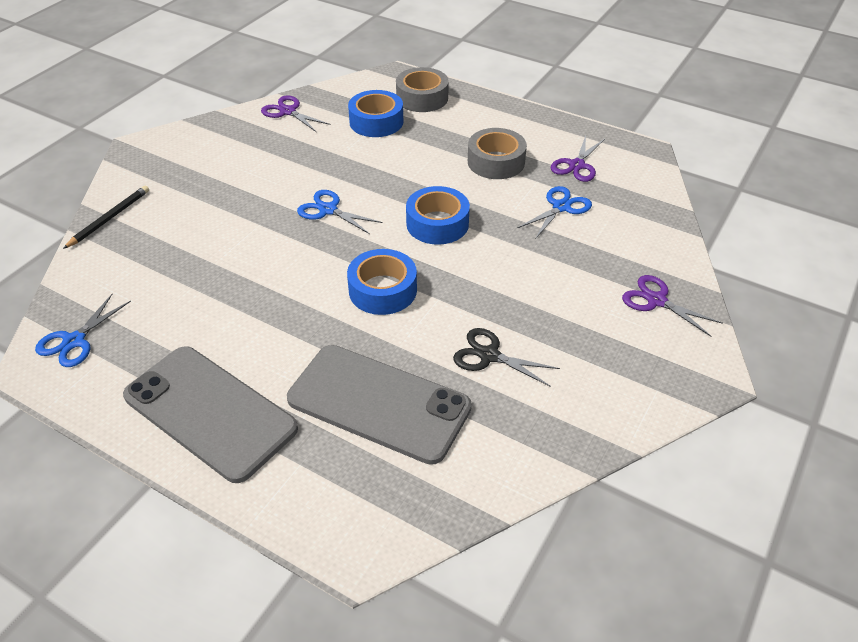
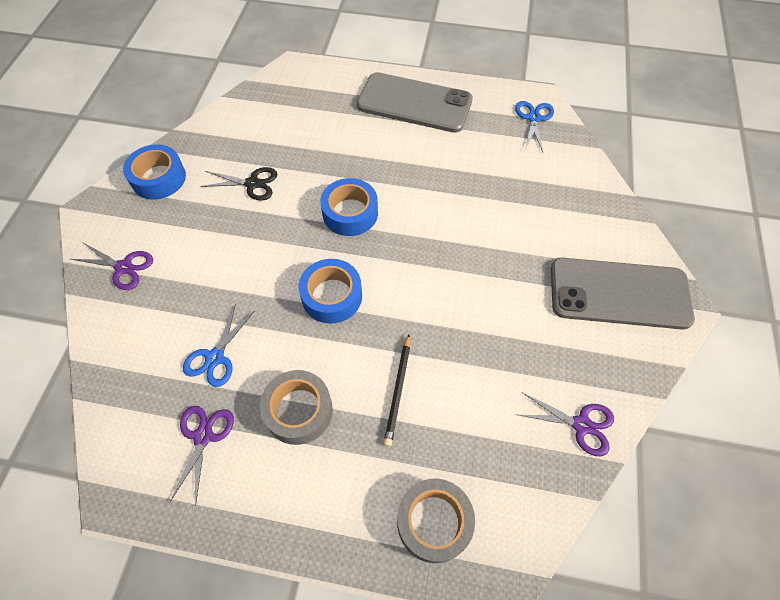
camera: 160 degrees right, 15 degrees up
(109, 218) = (615, 215): black pencil -> black pencil (398, 391)
(328, 210) = (439, 282): blue scissors -> none
(376, 122) = (466, 442): blue tape -> blue tape (158, 178)
(378, 403) = (316, 134): grey phone -> grey phone (619, 293)

